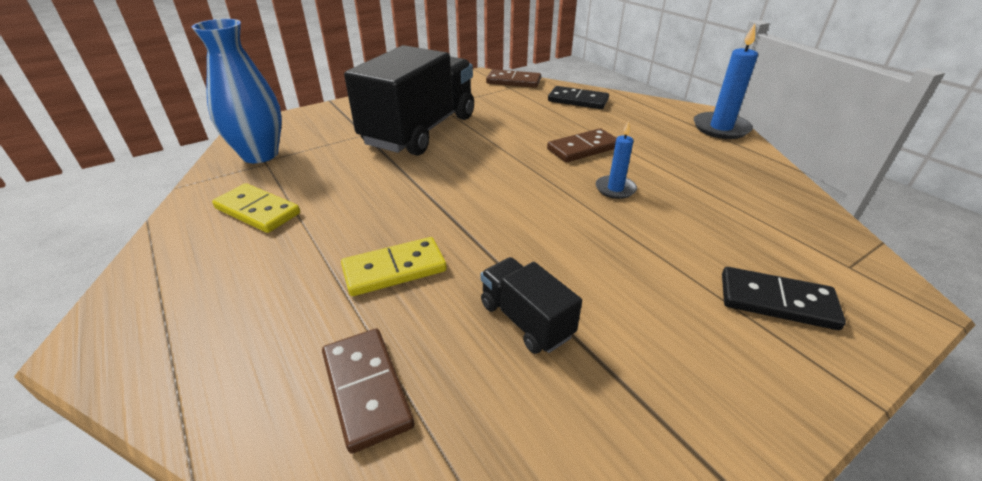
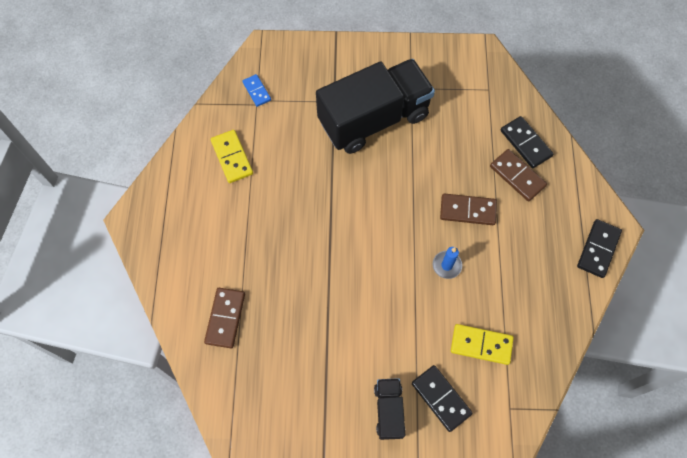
camera: 35 degrees right, 30 degrees up
(260, 155) = (256, 91): blue vase -> blue domino
(394, 269) = (275, 254): yellow domino -> yellow domino (481, 345)
(513, 81) = (500, 80): brown domino -> brown domino (517, 176)
(525, 320) = (313, 327): black truck -> black truck (389, 410)
(720, 128) = (598, 249): blue candle -> black domino

